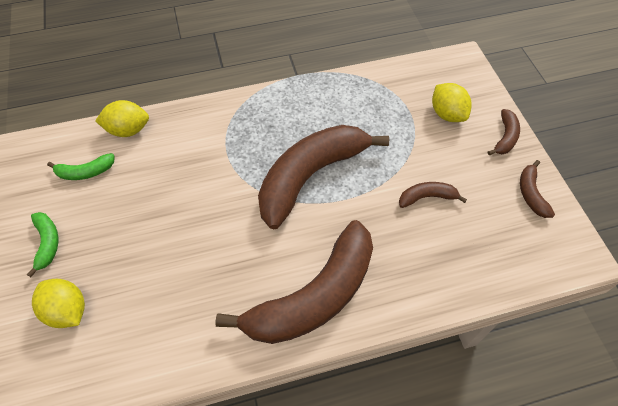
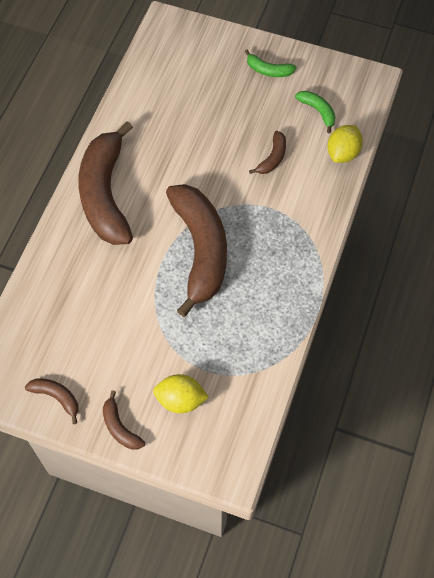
camera: 125 degrees right, 5 degrees up
(67, 310) = (207, 64): yellow lemon -> none
(85, 172) = (318, 111): green banana -> green banana turned 120 degrees clockwise
(427, 197) = (117, 317): brown banana -> brown banana (272, 158)

